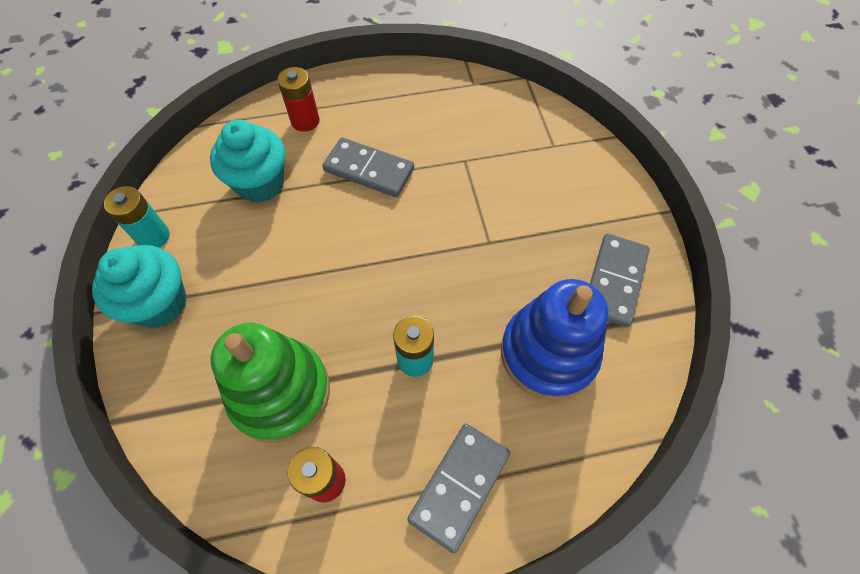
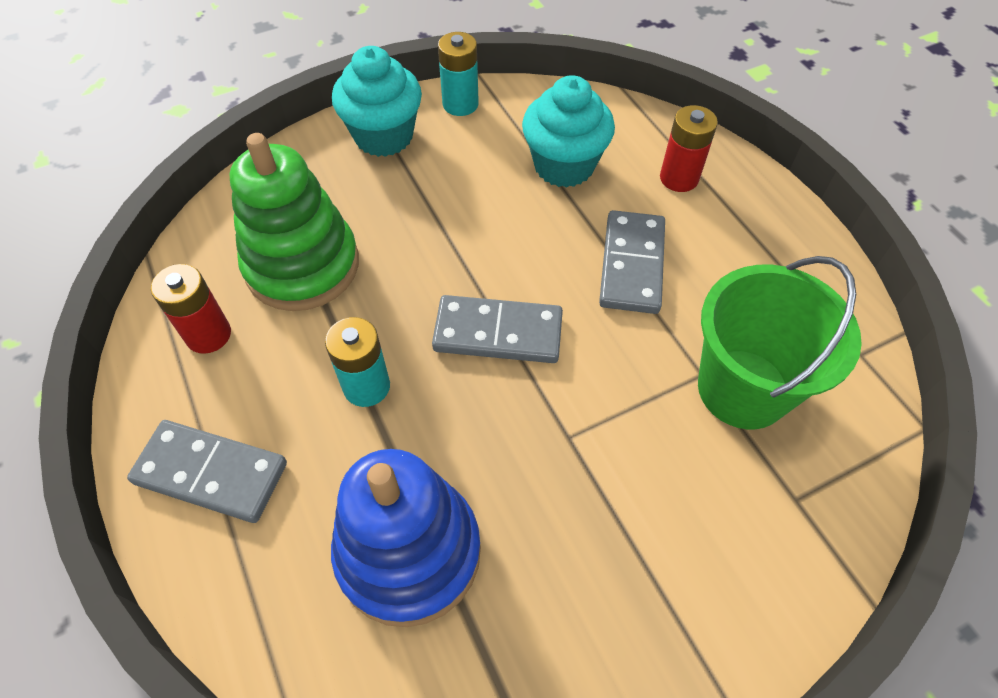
camera: 75 degrees right, 5 degrees down
(480, 144) = (742, 388): none -> green bucket
(615, 281) = (559, 640): grey domino -> grey domino (498, 333)

